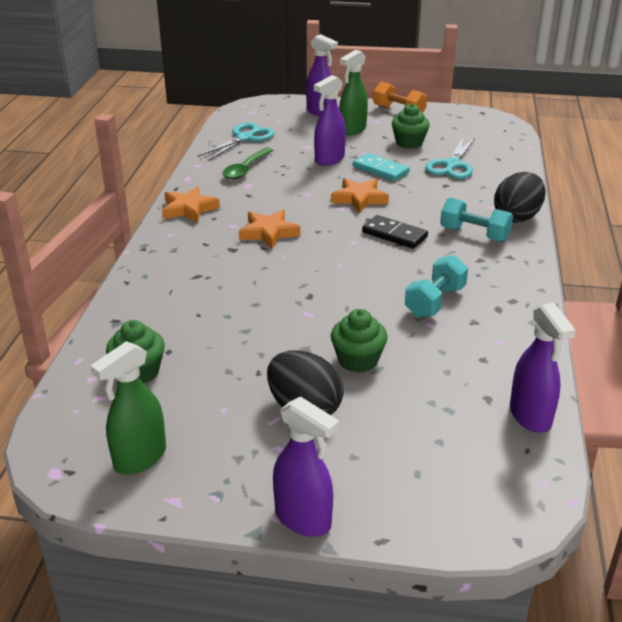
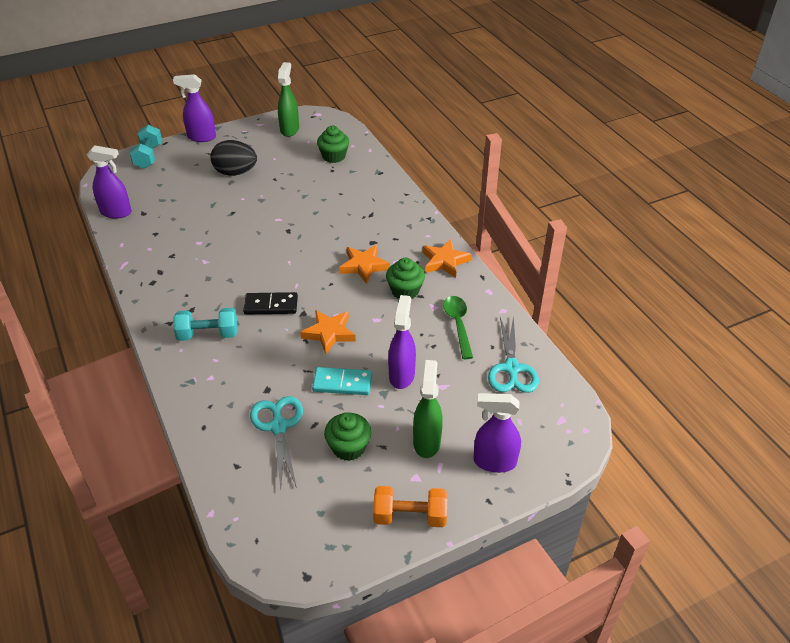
camera: 145 degrees right, 10 degrees up
(358, 360) = (227, 205): green cupcake -> green cupcake (405, 291)
(435, 301) = (205, 259): turquoise dumbbell -> turquoise dumbbell (148, 156)
(517, 217) = (180, 373): black egg -> none
(530, 416) = (116, 212): purple spray bottle -> purple spray bottle turned 150 degrees clockwise

